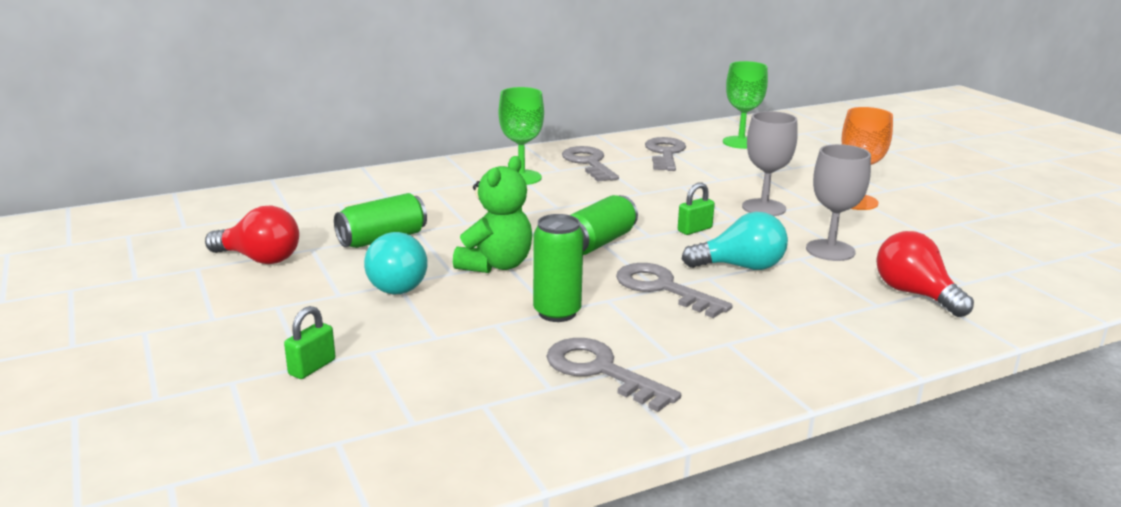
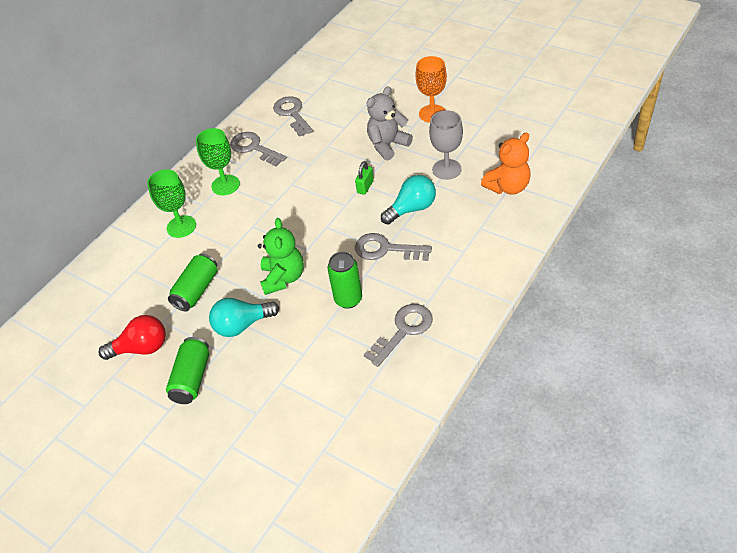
camera: 25 degrees left, 25 degrees up
(312, 367) = (261, 412): green padlock -> none
(394, 284) = (242, 325): turquoise light bulb -> turquoise light bulb turned 120 degrees clockwise
(598, 242) = (322, 227): green can -> green can (192, 378)
(601, 371) = (403, 331): grey key -> grey key turned 120 degrees clockwise
(740, 142) = (328, 79): green goblet -> green goblet (181, 226)
(764, 208) = (387, 145): grey goblet -> grey teddy bear
(915, 294) = (508, 187): red light bulb -> orange teddy bear

